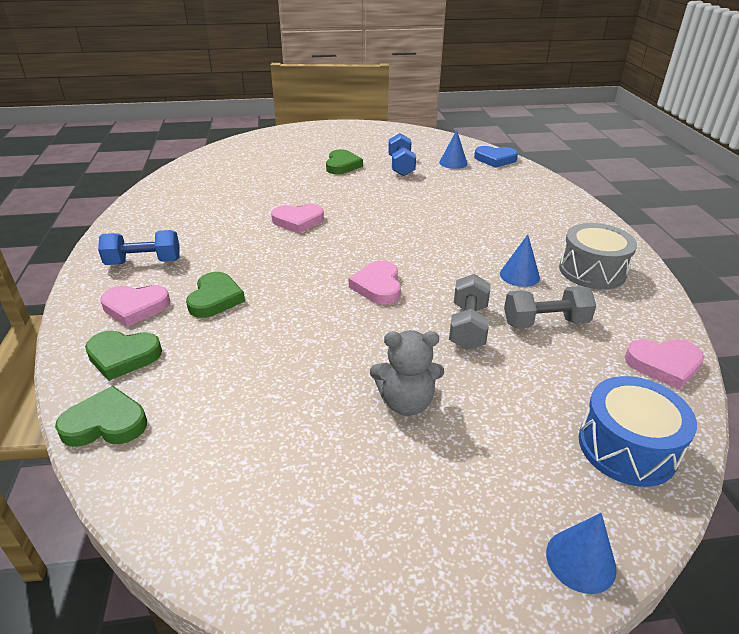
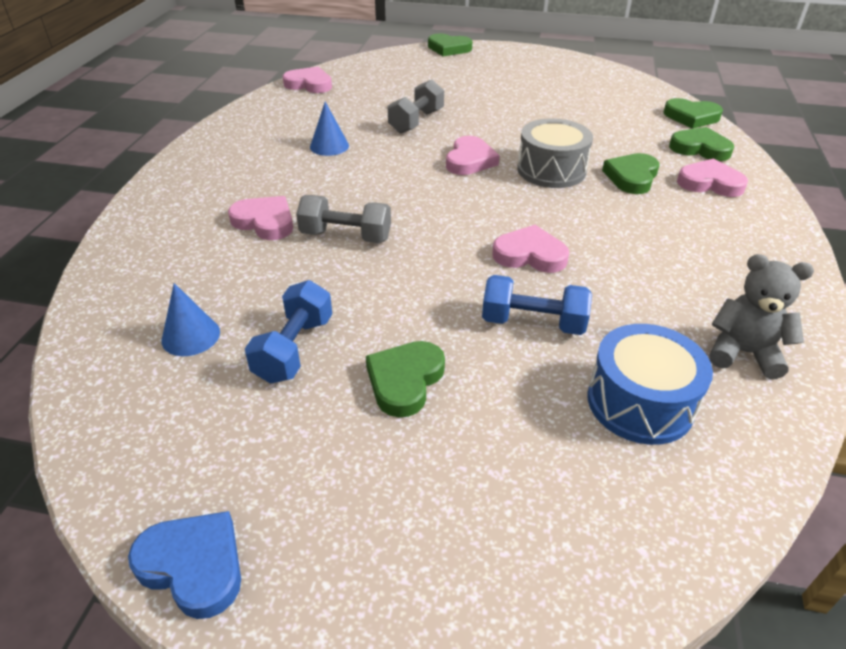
camera: 160 degrees left, 5 degrees up
(144, 262) = (727, 231): blue dumbbell -> blue dumbbell (533, 323)
(406, 402) = (493, 96): grey teddy bear -> grey teddy bear (743, 353)
(487, 210) = (265, 222): none -> pink heart
(495, 159) = (105, 328): blue heart -> blue heart (193, 565)
(545, 322) = (354, 114): grey dumbbell -> grey dumbbell (346, 236)
(580, 560) = (449, 48): blue cone -> green heart
(592, 271) = (259, 138): grey drum -> grey drum (551, 170)
(627, 447) = (384, 65): blue drum -> blue drum (640, 402)

